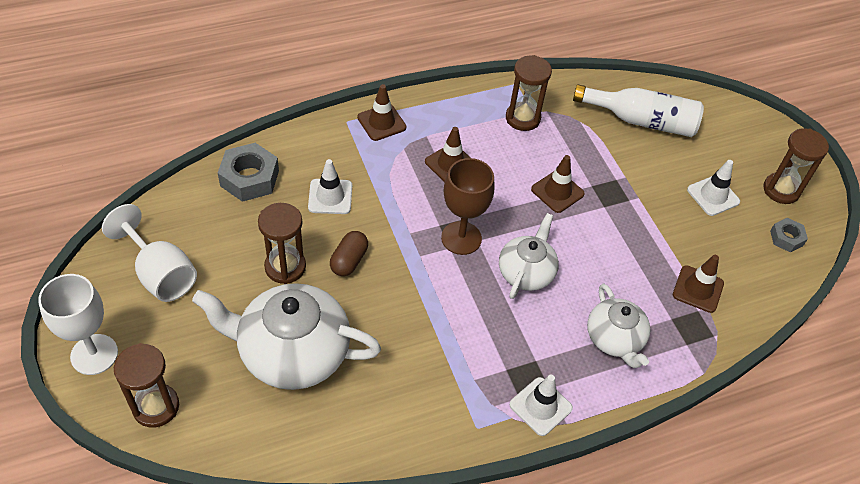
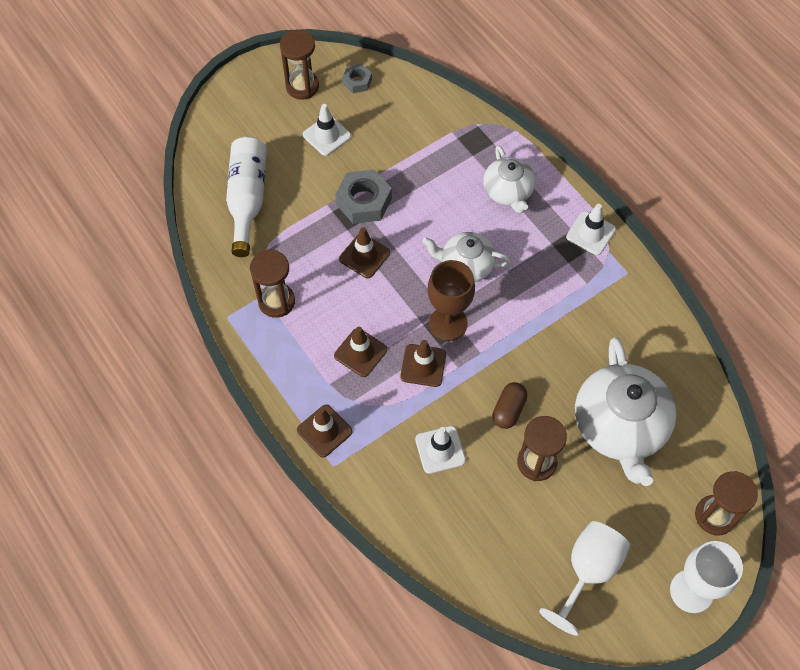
camera: 100 degrees left, 10 degrees up
(249, 178) = (443, 534): grey nut -> grey nut (364, 201)
(349, 261) = (508, 410): brown capsule -> brown capsule turned 75 degrees counterclockwise
(614, 339) = (508, 192): white teapot -> white teapot turned 105 degrees clockwise
(698, 289) = (435, 139): brown traffic cone -> brown traffic cone (423, 365)

